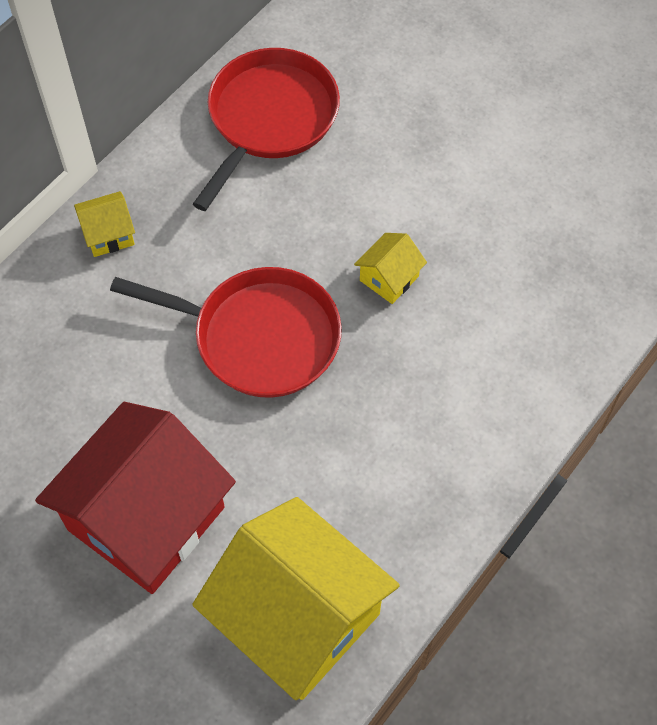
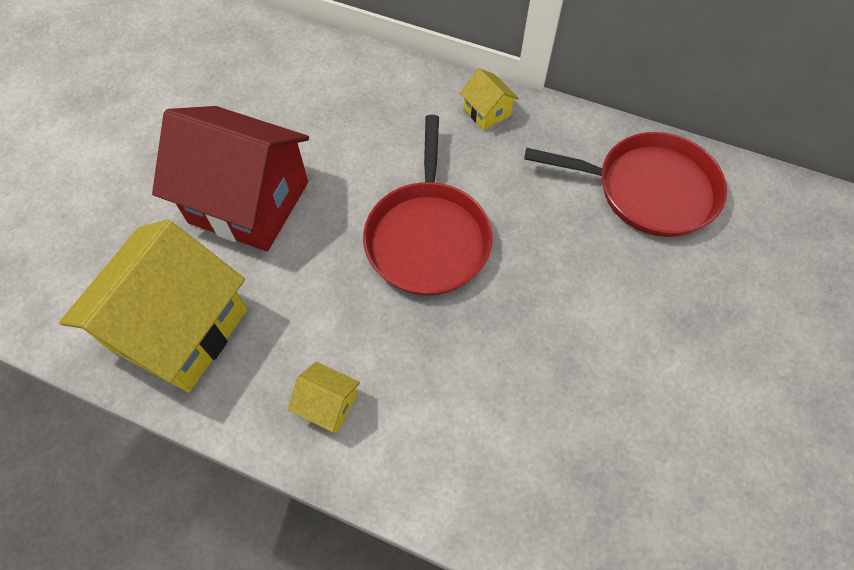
camera: 75 degrees right, 0 degrees up
(389, 278) = (521, 325): yellow house -> yellow house (328, 404)

